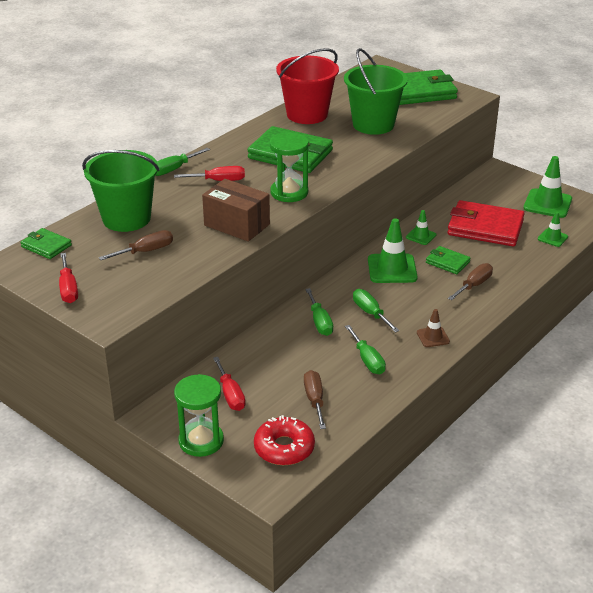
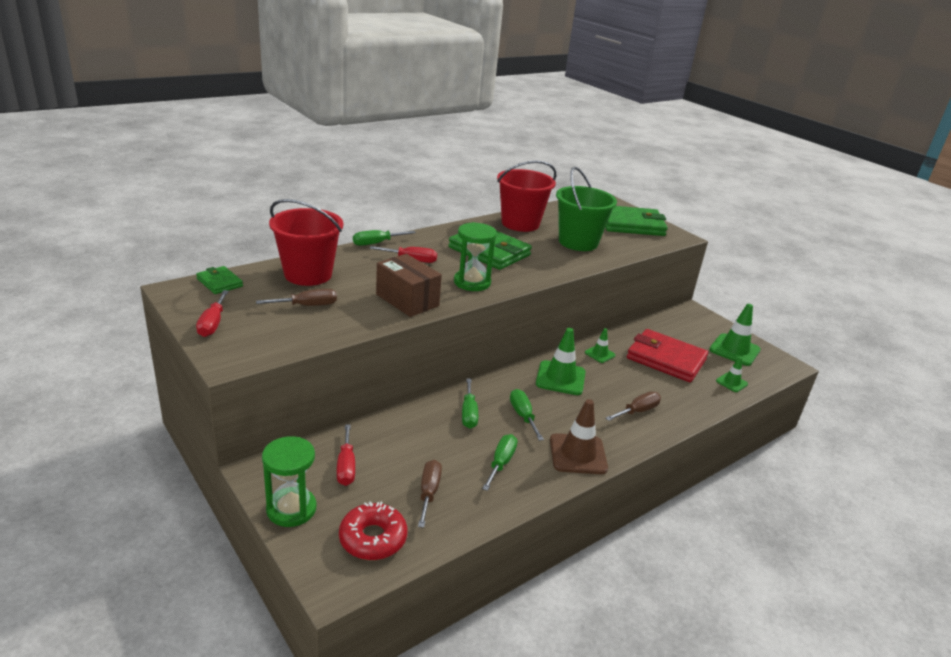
camera: 10 degrees right, 5 degrees down
(126, 218) = (308, 274): green bucket -> red bucket
(367, 360) = (501, 463): green screwdriver -> green screwdriver turned 150 degrees counterclockwise
(433, 337) = (578, 454): brown traffic cone -> brown traffic cone, size x1.84
(447, 262) = (618, 383): green wallet -> none

